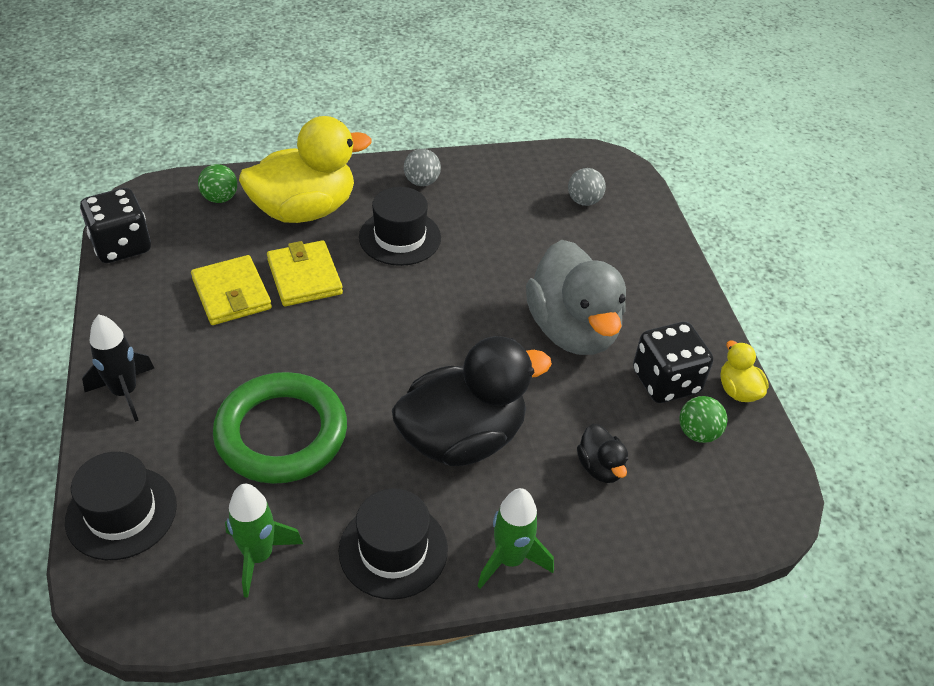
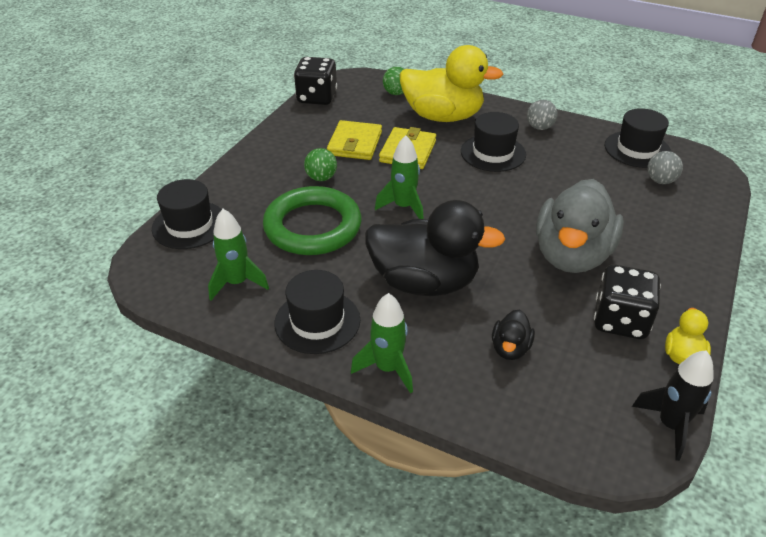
camera: 40 degrees right, 5 degrees down
(125, 392) = (248, 168): black rocket -> black rocket (670, 425)
(362, 355) = (403, 207): none -> green rocket
(536, 170) = (637, 149): none -> black hat
(697, 433) = (616, 366): green ball -> green ball (321, 178)

